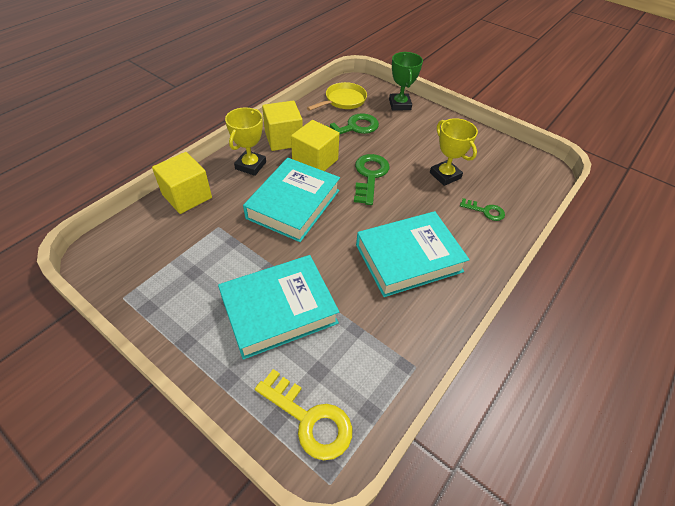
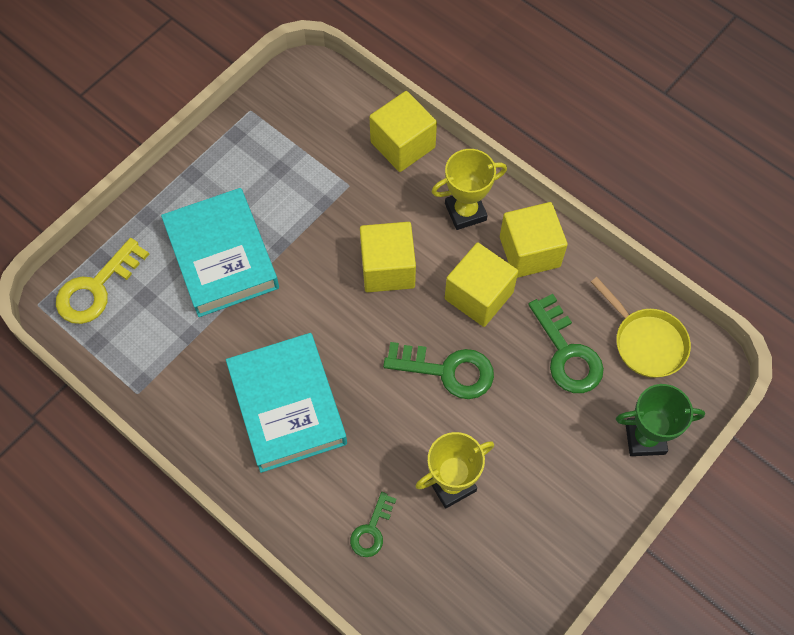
camera: 95 degrees right, 15 degrees up
(250, 165) = (465, 212): yellow trophy -> yellow trophy turned 45 degrees counterclockwise
(293, 204) = (387, 268): turquoise book -> yellow cube

